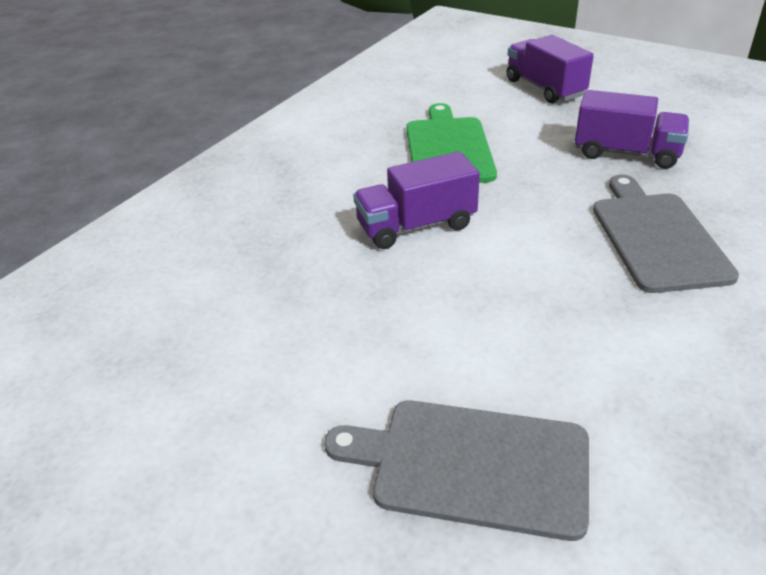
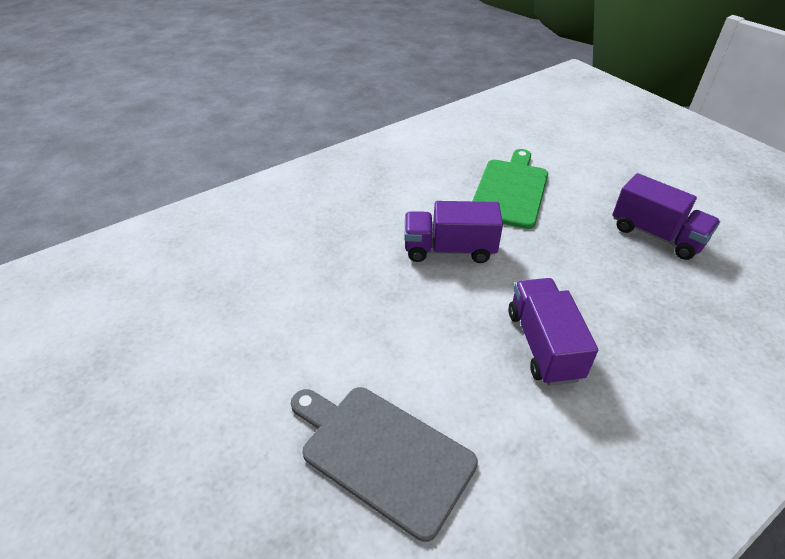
camera: 20 degrees right, 5 degrees up
(544, 88) = (621, 156): purple truck -> purple truck (543, 345)
(656, 237) = (636, 319): grey cutting board -> none

